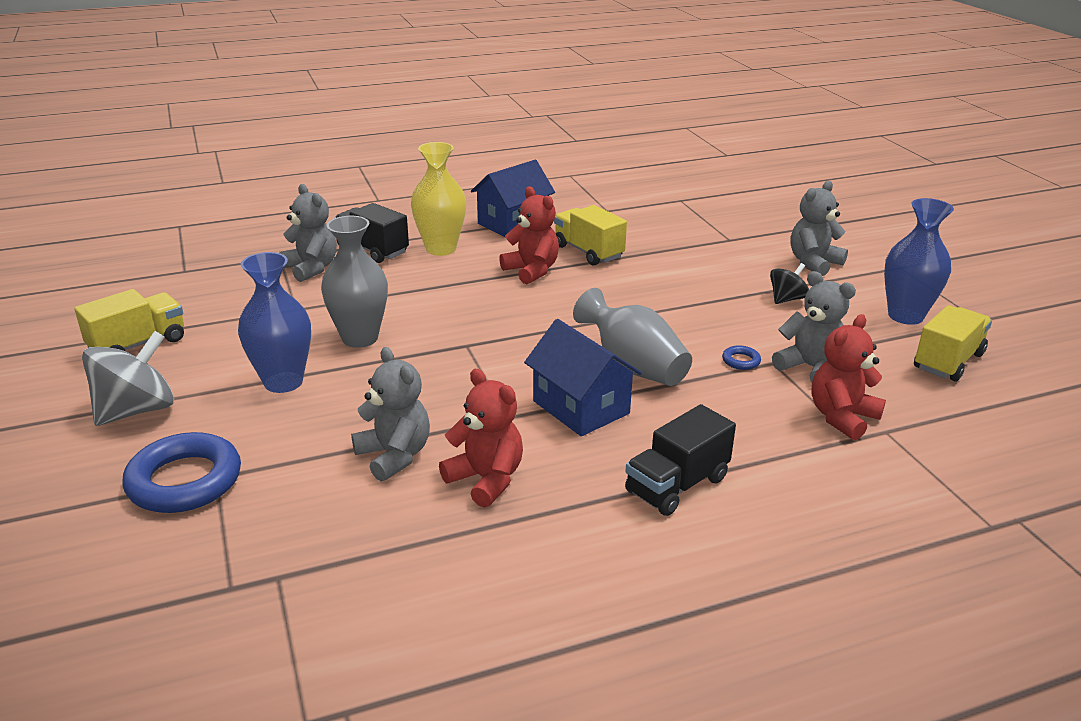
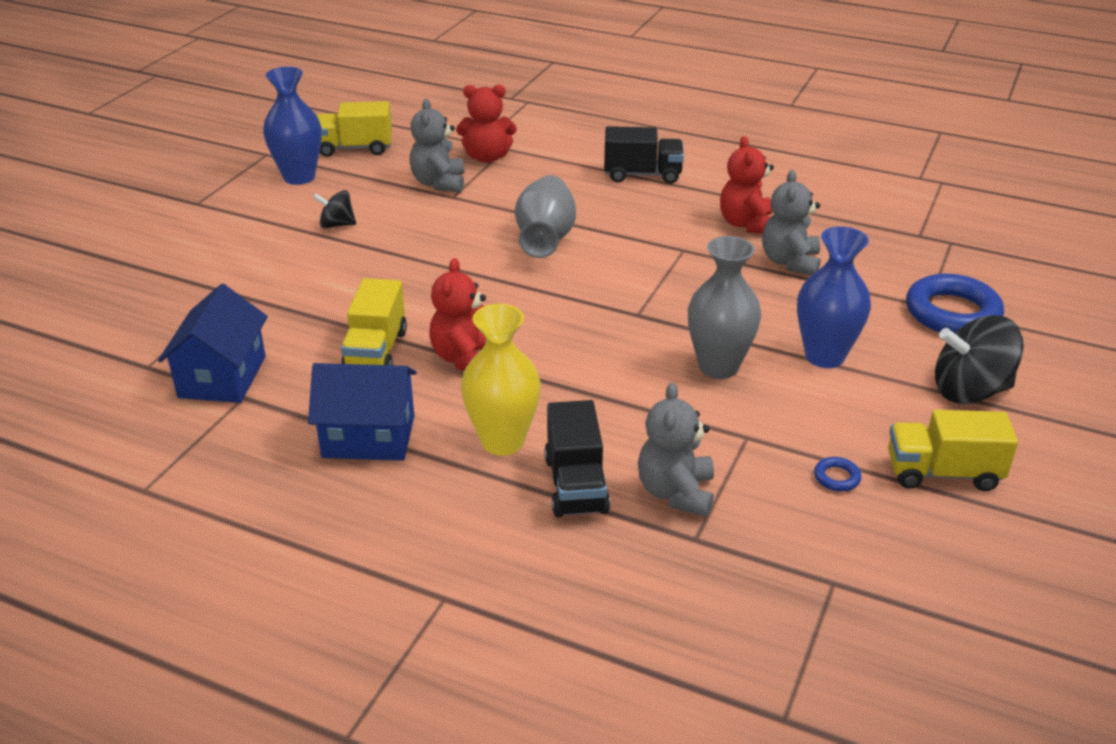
camera: 135 degrees left, 5 degrees up
(137, 410) = (970, 391): grey spinning top -> black spinning top
(581, 407) = (626, 232): blue house -> blue house (222, 377)
(741, 361) = (470, 207): blue ring -> blue ring (836, 477)
(813, 263) = (240, 238): grey teddy bear -> none

